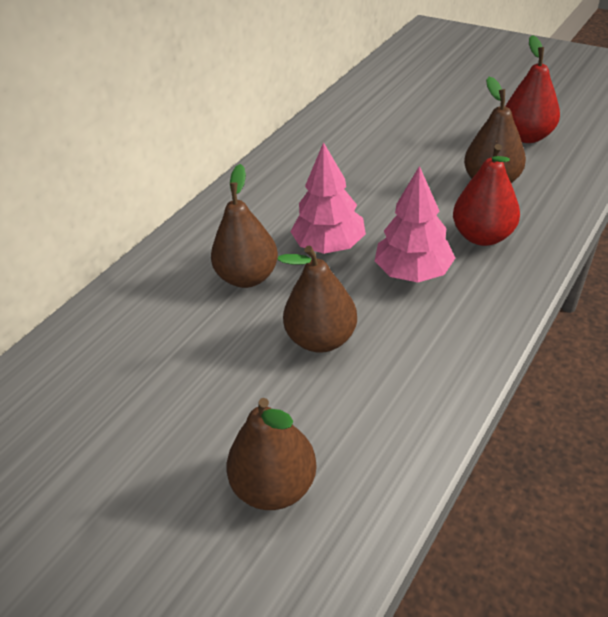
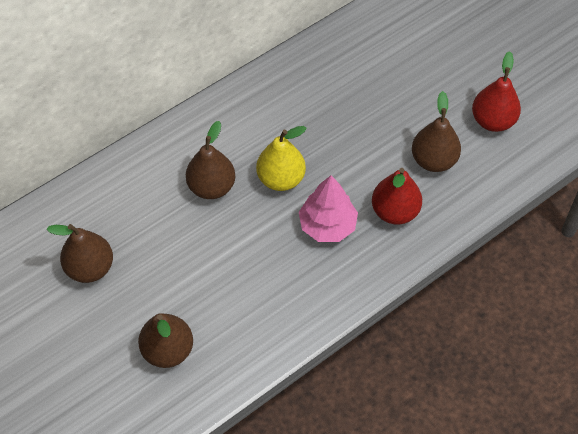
camera: 15 degrees right, 15 degrees up
(321, 339) = (239, 258): brown pear -> brown pear (90, 268)
(329, 245) = (281, 179): pink tree -> yellow pear

